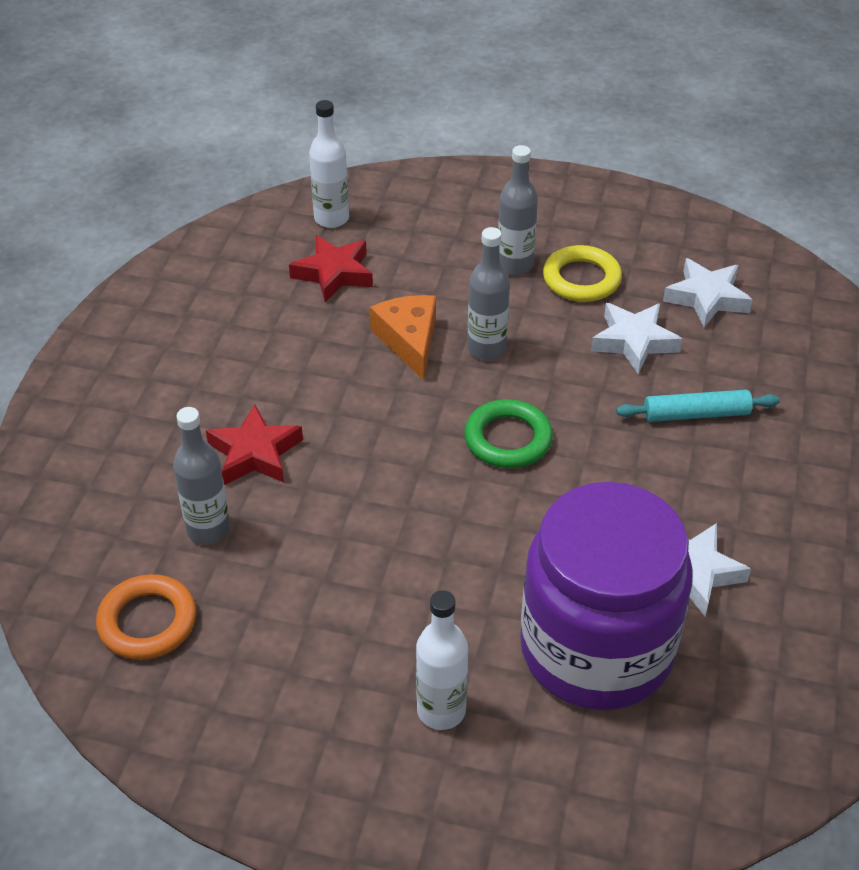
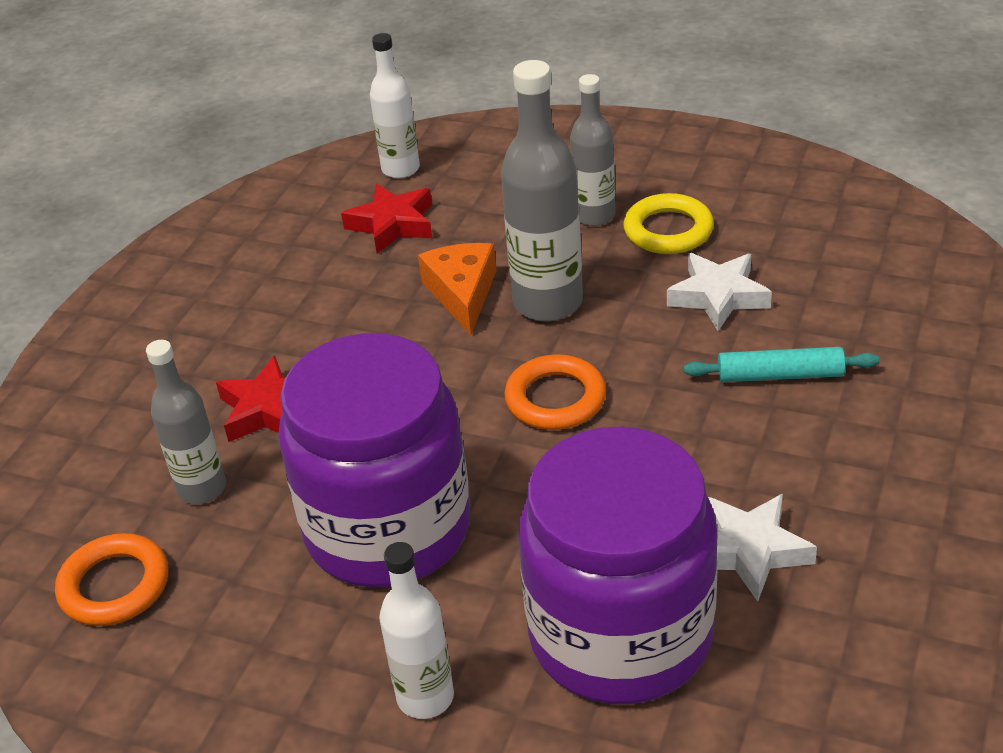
camera: 10 degrees right, 5 degrees down
(382, 562) = (388, 529): none -> purple jar
(486, 349) = (548, 303): grey bottle -> grey bottle, size x1.59
(508, 439) = (555, 399): green ring -> orange ring
(706, 298) = (810, 250): white star -> none

